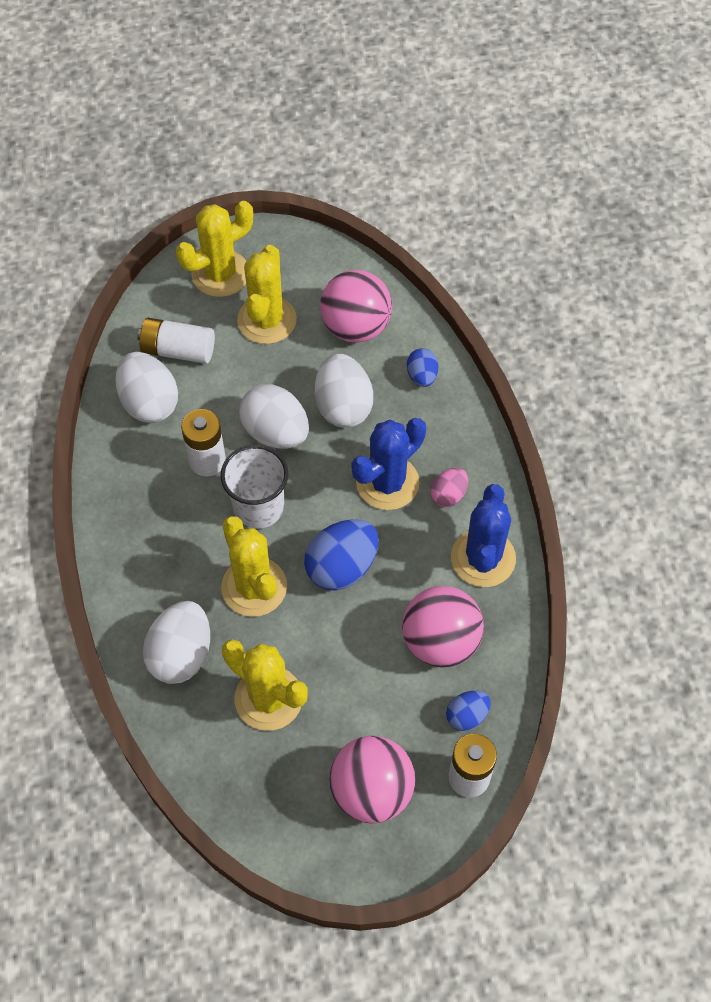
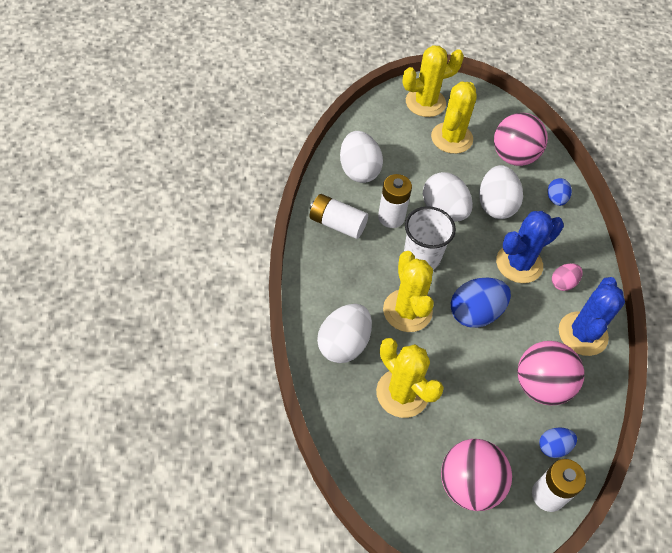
camera: 10 degrees right, 5 degrees down
(178, 350) = (386, 142): white battery -> white battery (337, 224)

